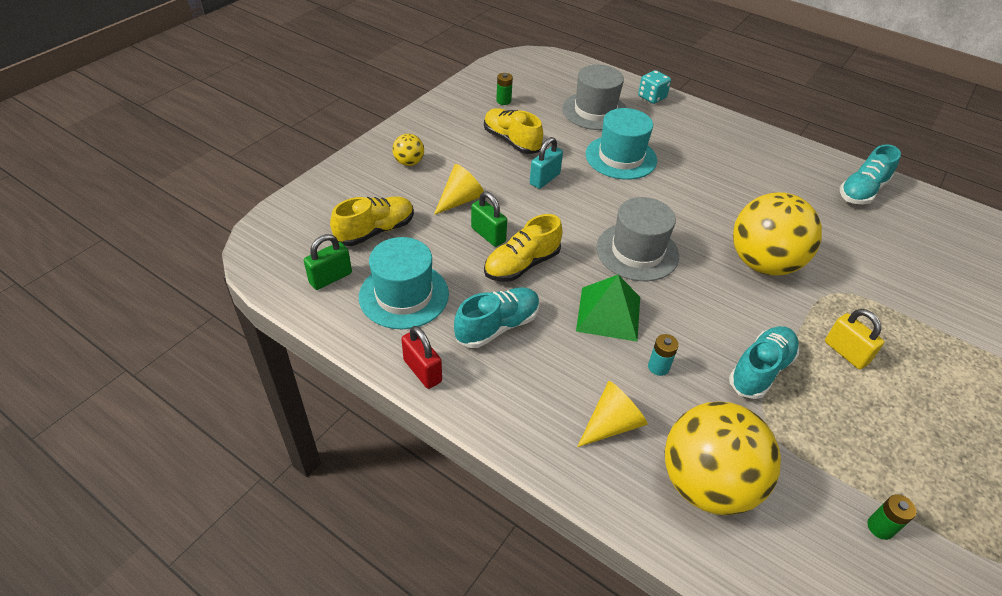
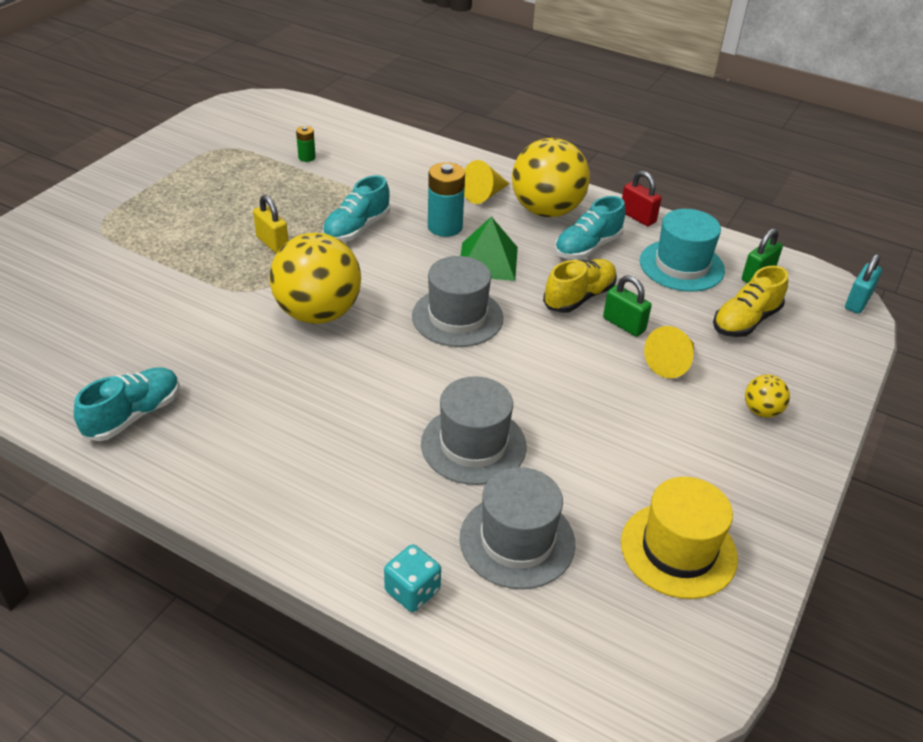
camera: 175 degrees right, 5 degrees down
(503, 101) = (678, 550): green battery -> yellow hat
(511, 141) = (638, 460): yellow shoe -> none
(544, 179) = (576, 400): turquoise padlock -> turquoise padlock (857, 302)
(621, 157) = (473, 445): turquoise hat -> grey hat
(658, 367) = (445, 227): turquoise battery -> turquoise battery, size x1.89
(706, 483) = (418, 171): yellow ball -> yellow ball (546, 211)

